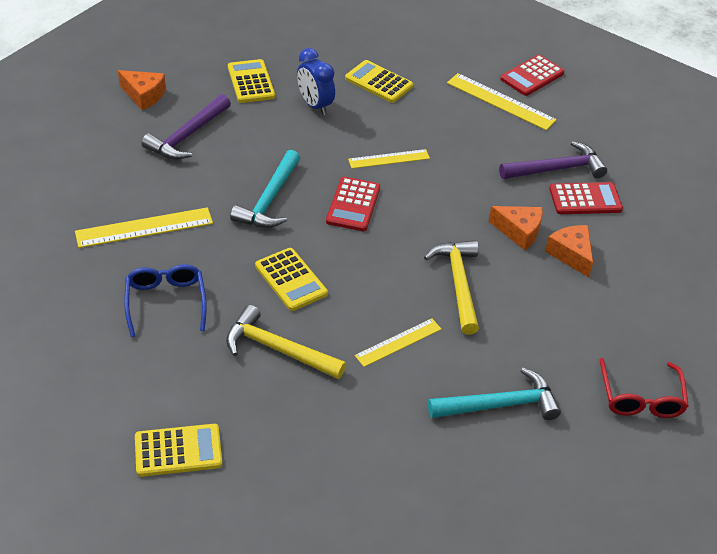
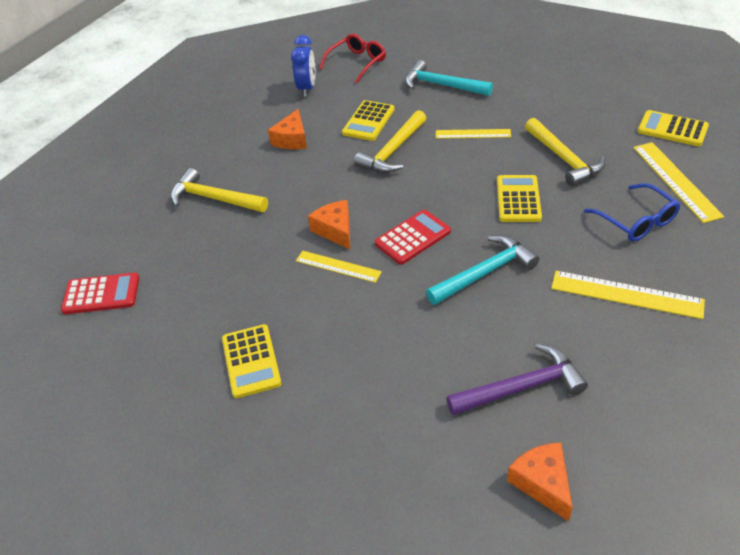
camera: 135 degrees left, 0 degrees up
(165, 302) = (636, 221): blue glasses -> blue glasses turned 60 degrees counterclockwise
(251, 82) = (390, 436): yellow calculator -> yellow calculator (368, 121)
(315, 105) = (348, 362): blue clock -> blue clock (307, 88)
(500, 101) = (168, 280): yellow ruler -> yellow ruler (676, 181)
(519, 231) = (307, 166): orange cheese -> orange cheese (335, 230)
(556, 169) = (214, 199): purple hammer -> yellow hammer
(585, 199) = (228, 169): red calculator -> none

